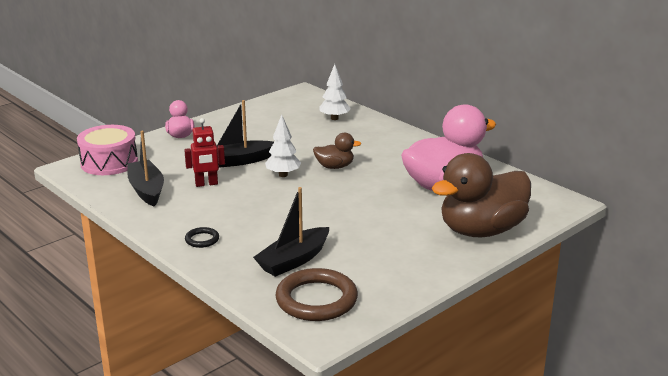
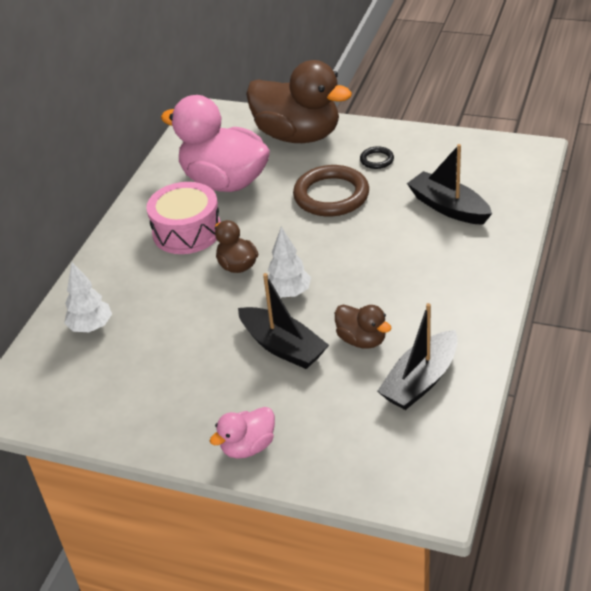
camera: 115 degrees left, 15 degrees up
(109, 162) = (385, 467): pink drum -> pink drum (187, 231)
(202, 239) = (474, 278): black ring -> black ring (377, 160)
(206, 184) = (362, 340): red robot -> brown duck
(294, 260) = (448, 207): black boat -> black boat turned 150 degrees counterclockwise
(316, 300) = (490, 171): brown ring -> brown ring (331, 195)

